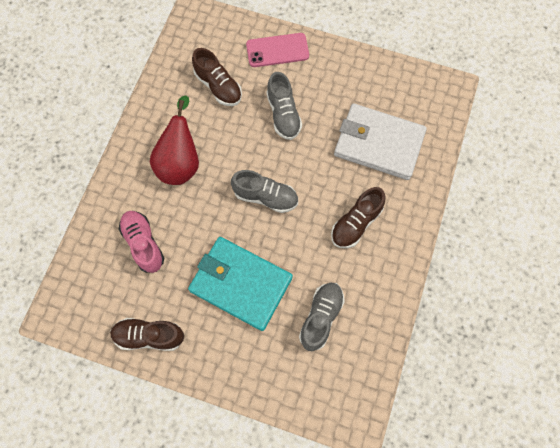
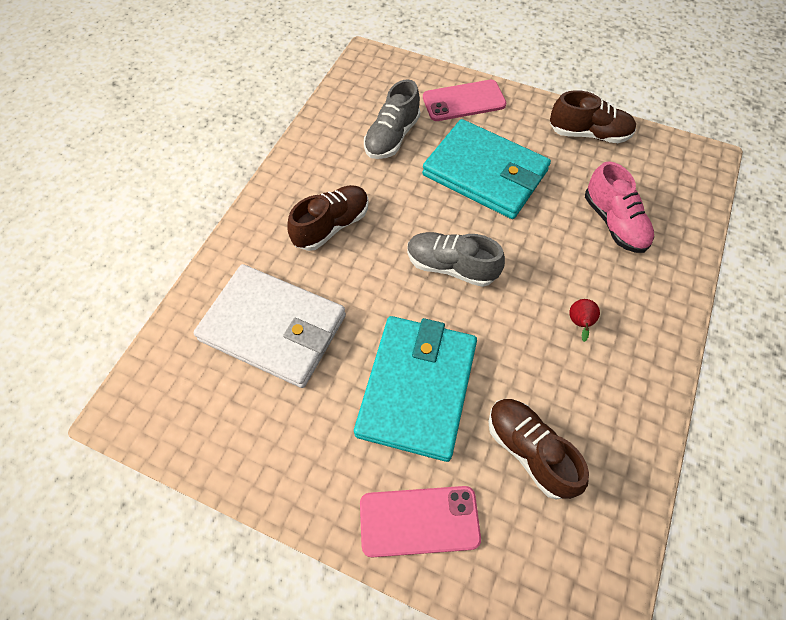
camera: 175 degrees left, 10 degrees down
(180, 162) = (579, 323): red pear -> red pear, size x0.40
(259, 368) = (464, 101): none -> pink phone
(283, 114) = (417, 388): grey shoe -> turquoise wallet

